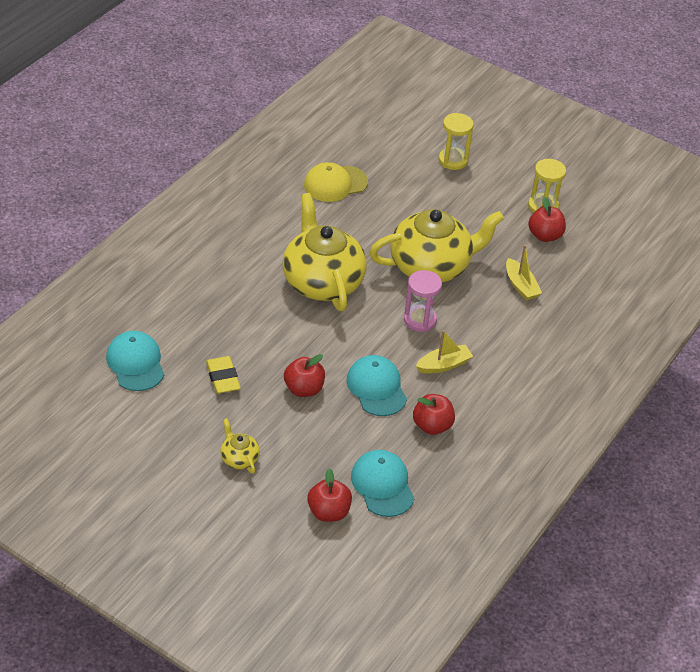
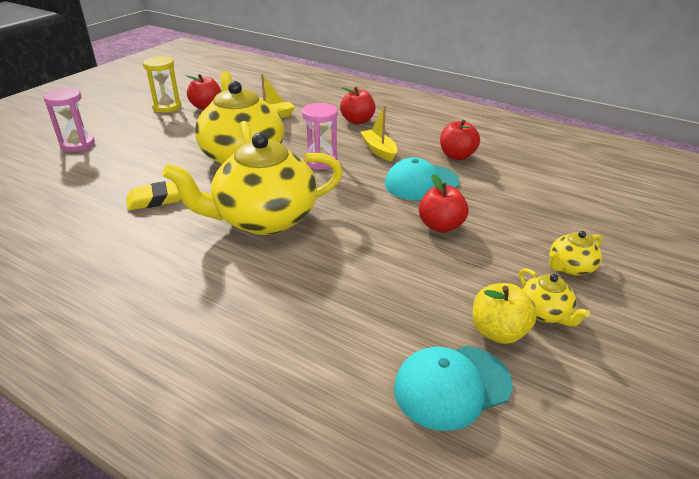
camera: 90 degrees left, 10 degrees down
(176, 396) = (498, 332): none -> yellow apple
(190, 426) = (544, 313): none -> yellow teapot
(223, 378) = (447, 289): yellow eraser -> yellow eraser (156, 199)
(328, 512) = (598, 206): red apple -> red apple (357, 121)
(335, 184) = (82, 215): yellow cap -> none
(382, 485) = (543, 178): turquoise cap -> none
(453, 160) = (77, 144): yellow hourglass -> pink hourglass

